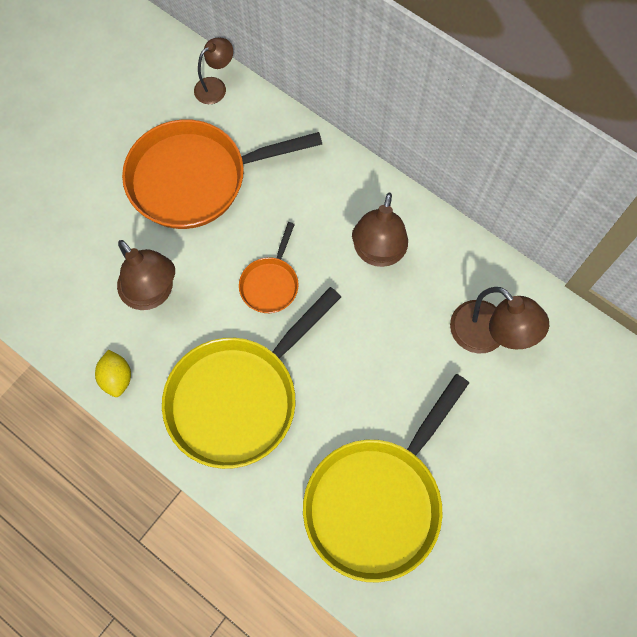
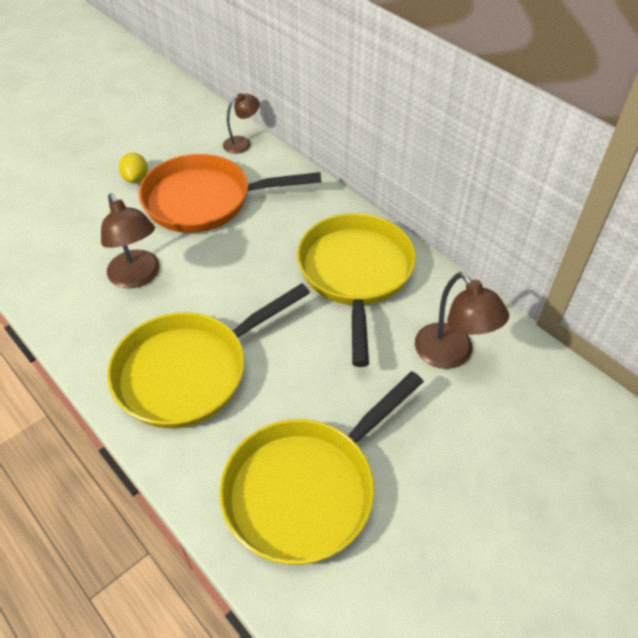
camera: 10 degrees right, 20 degrees down
(117, 378) = (80, 338): yellow lemon -> yellow lemon (136, 178)
(270, 283) = (248, 284): orange pan -> none
(378, 253) = (355, 274): brown lamp -> yellow pan

